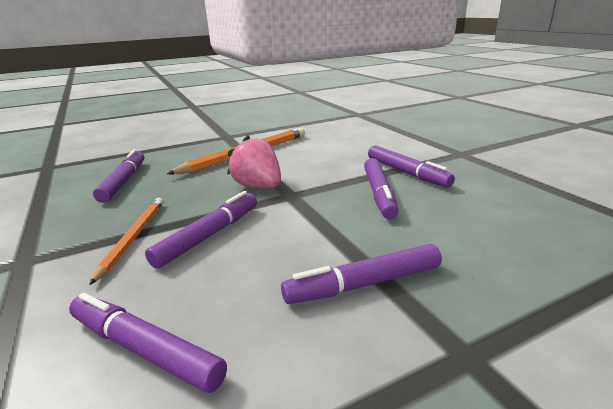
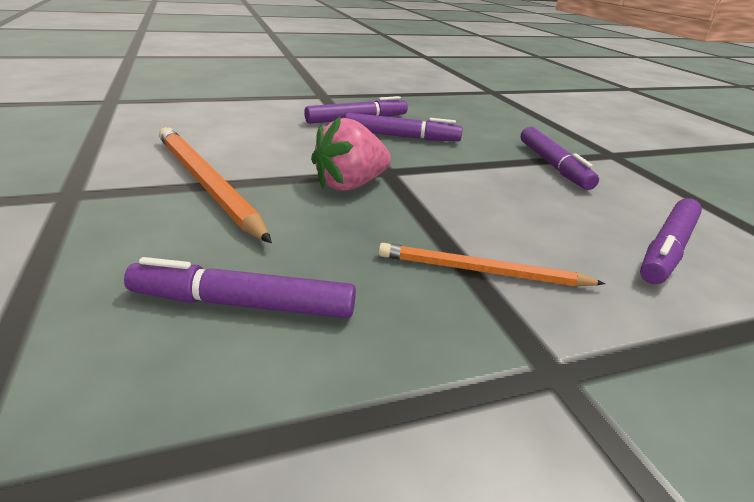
camera: 85 degrees left, 5 degrees up
(209, 235) = (479, 219): purple marker -> none

